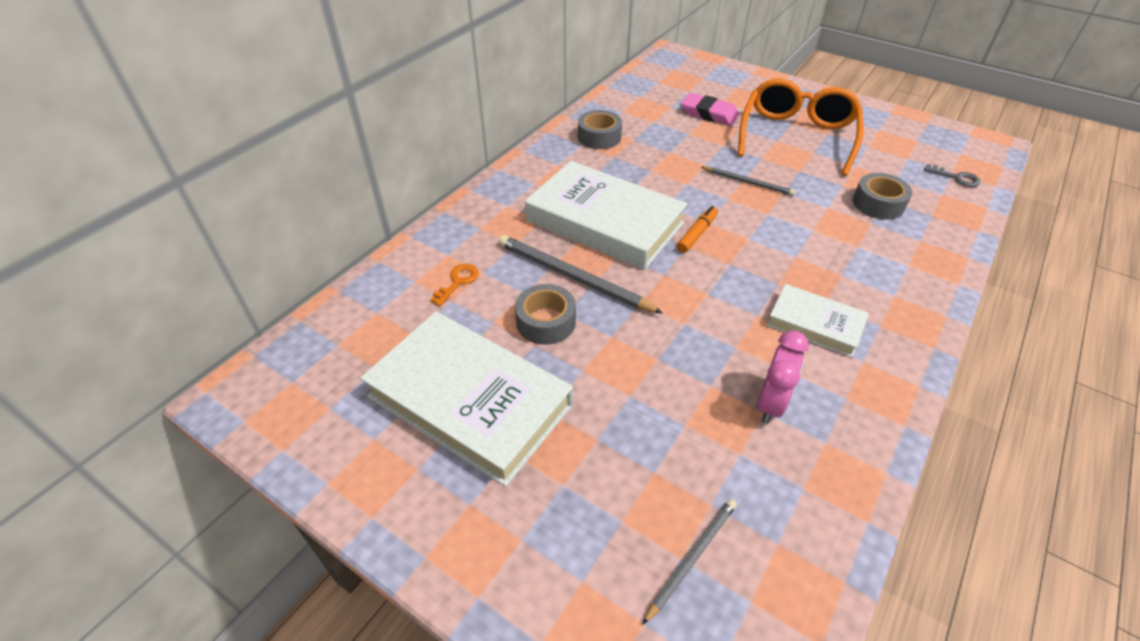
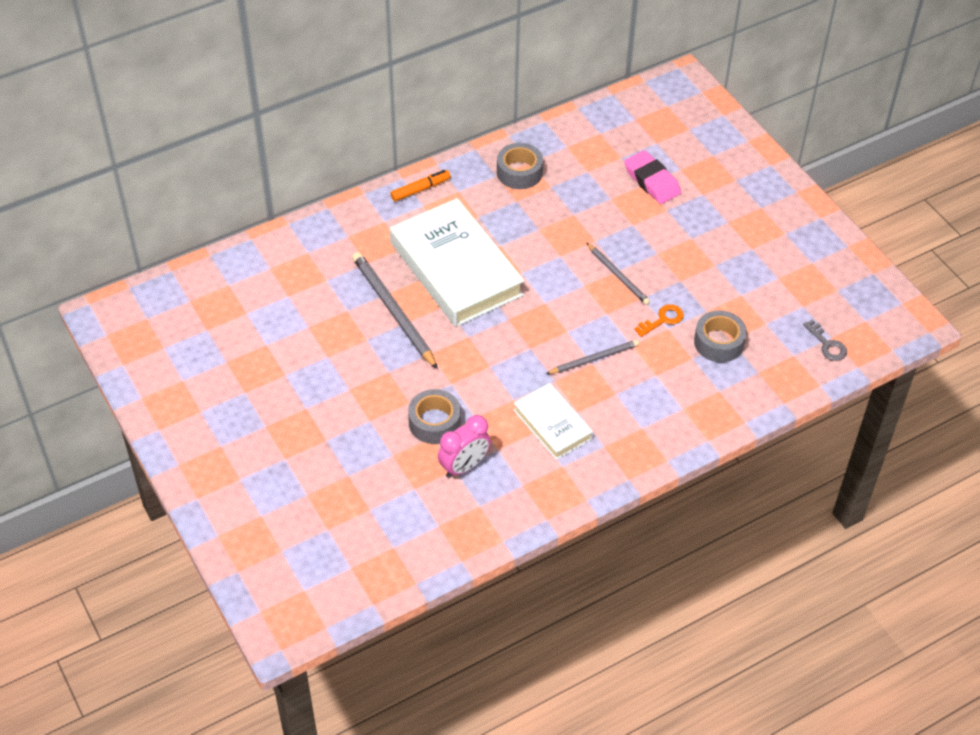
camera: 25 degrees right, 5 degrees up
(457, 282) = (301, 281): orange key -> orange key (662, 319)
(469, 401) = (257, 380): white book -> none
(546, 322) = (347, 341): grey tape -> grey tape (434, 422)
(692, 558) = (334, 532): grey pencil -> grey pencil (594, 359)
(697, 233) = (526, 310): orange marker -> orange marker (420, 189)
(796, 136) = (716, 240): orange glasses -> none

